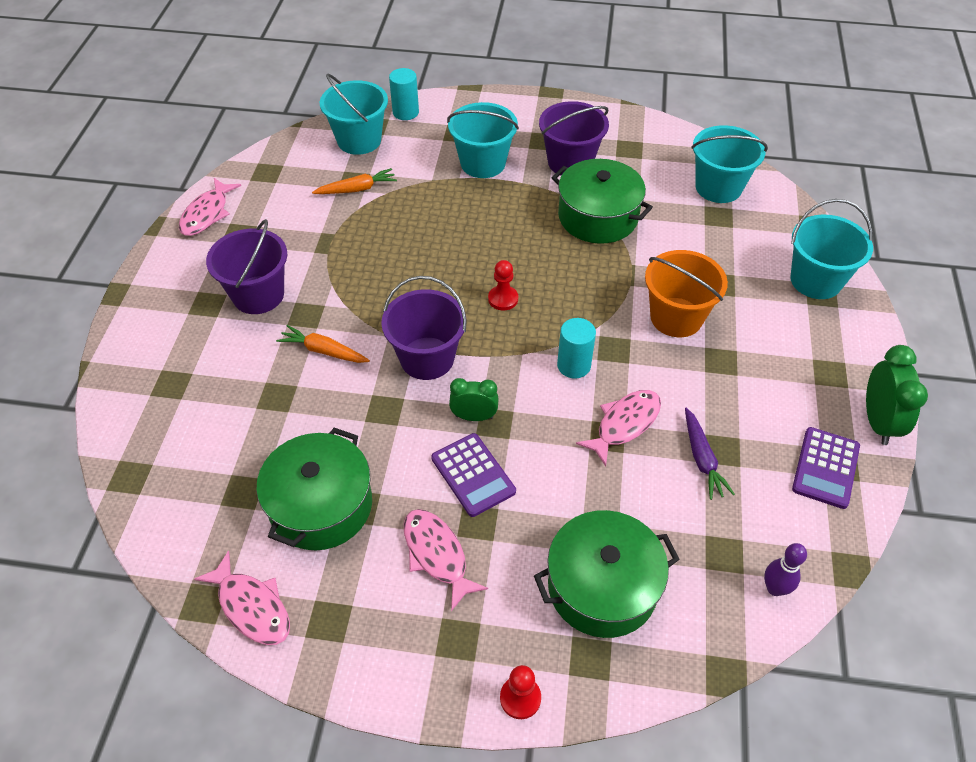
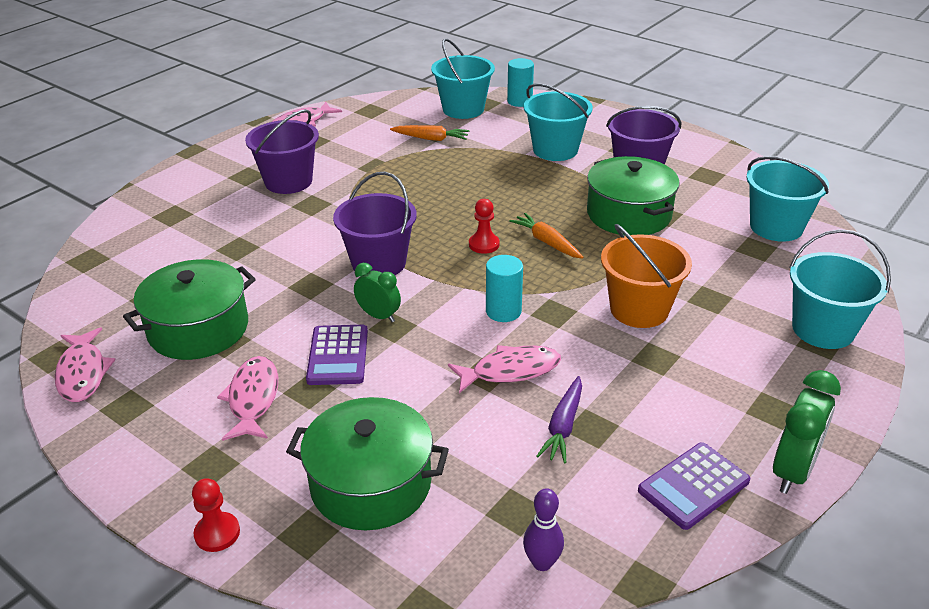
camera: 30 degrees right, 15 degrees down
(323, 351) = (301, 231): orange carrot -> orange carrot (547, 242)

